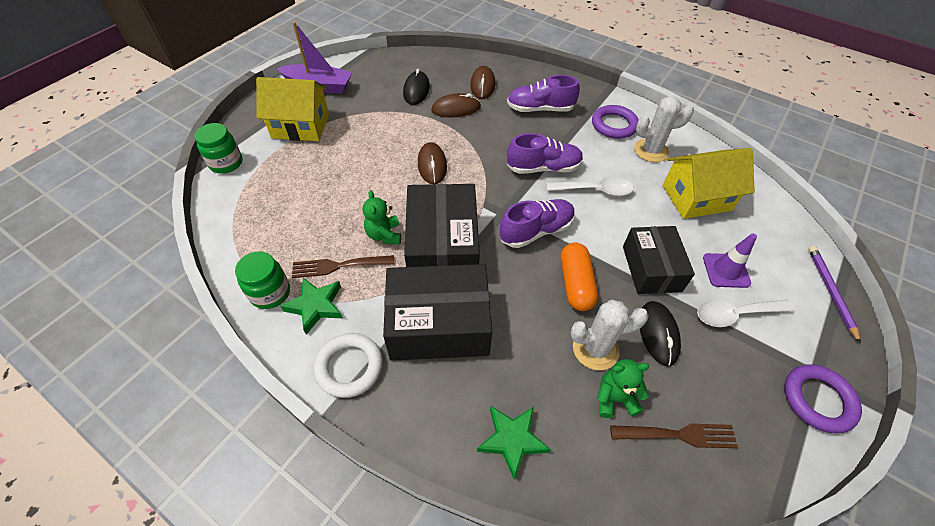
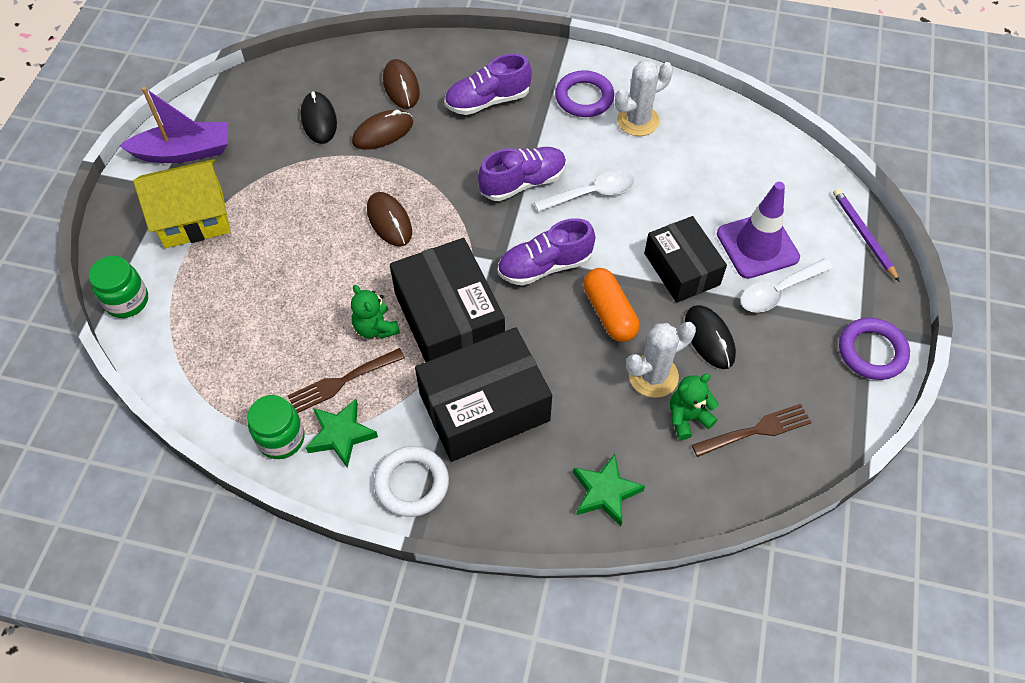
camera: 20 degrees left, 5 degrees up
(536, 231) = (545, 266): purple shoe -> purple shoe turned 150 degrees counterclockwise
(696, 198) = (705, 167): yellow house -> none
(726, 270) = (757, 246): purple traffic cone -> purple traffic cone, size x1.51

